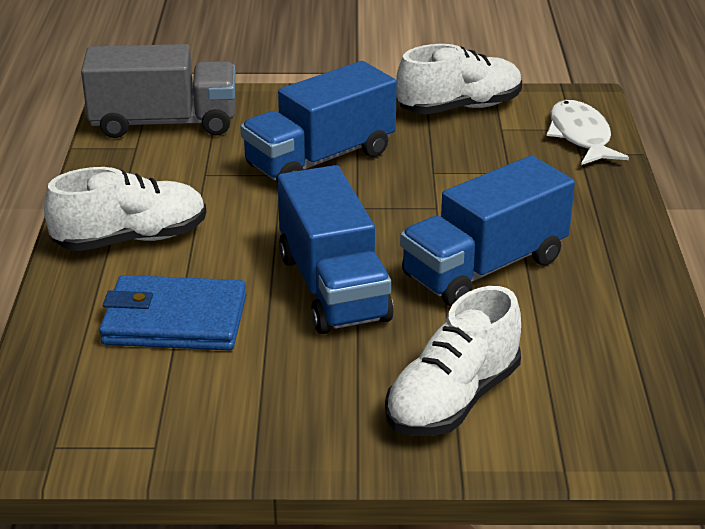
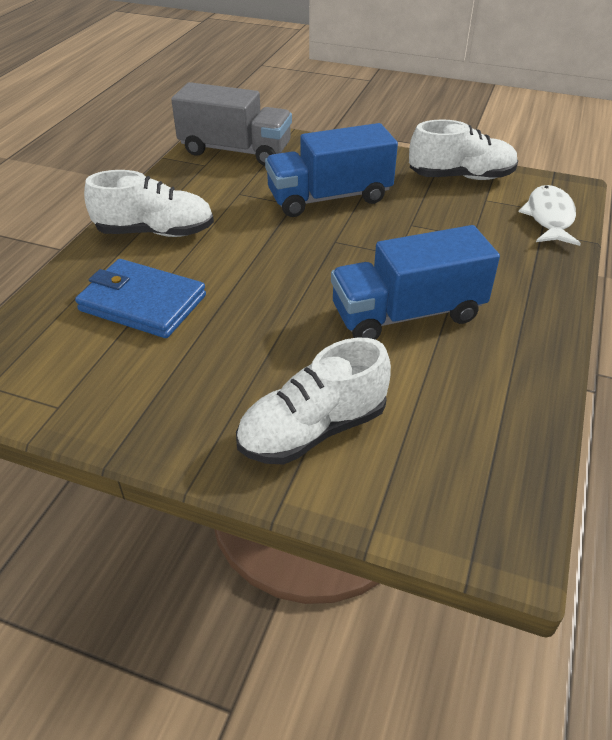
camera: 20 degrees right, 10 degrees up
(333, 287) = (276, 304): blue truck -> none

